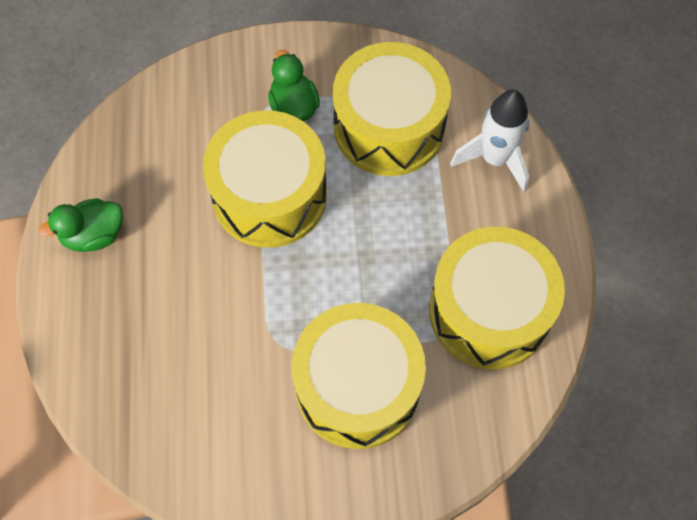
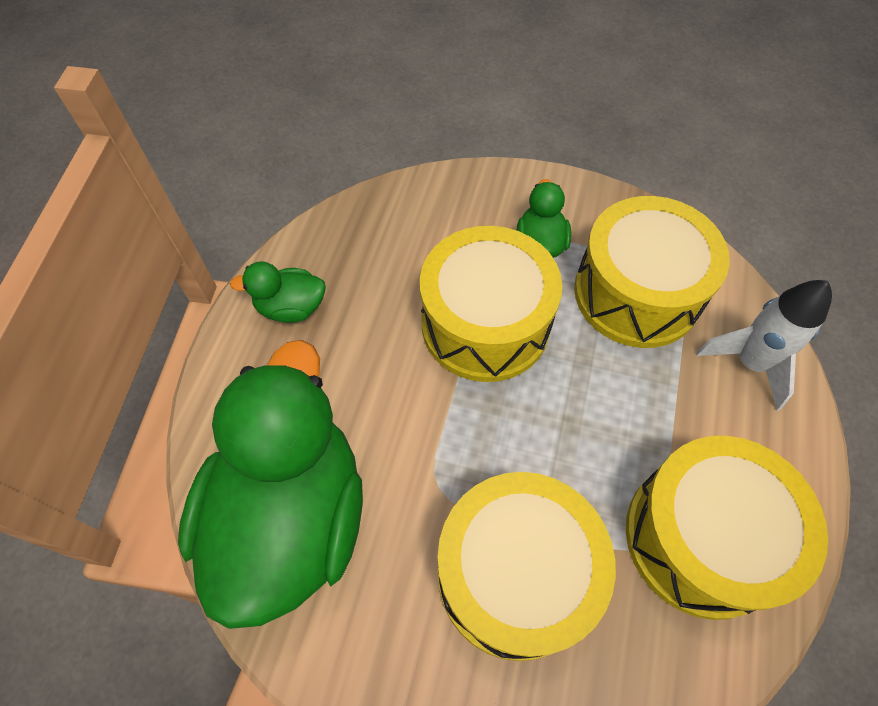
camera: 20 degrees right, 5 degrees down
(167, 406) = (291, 518): none -> green duck

